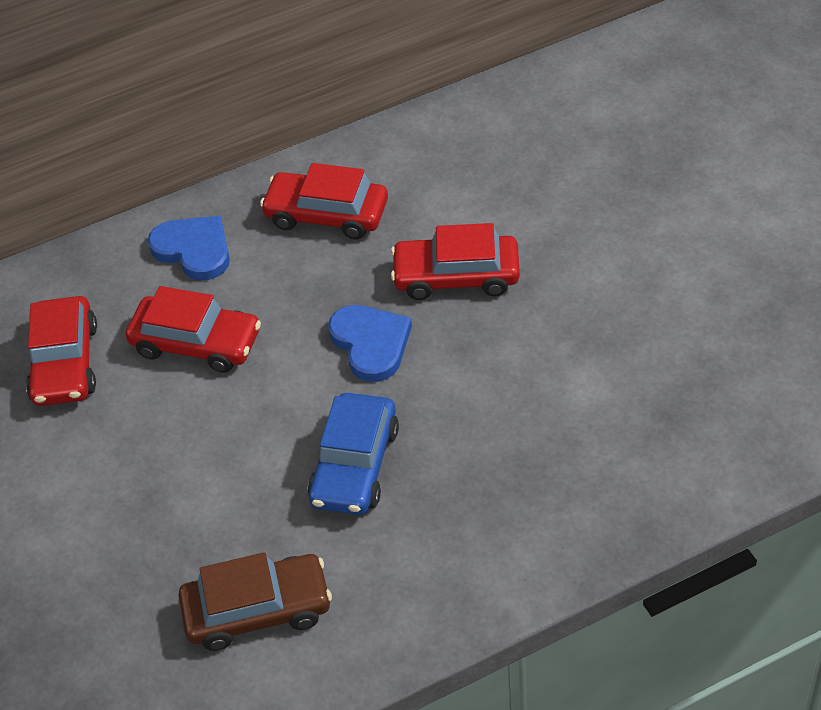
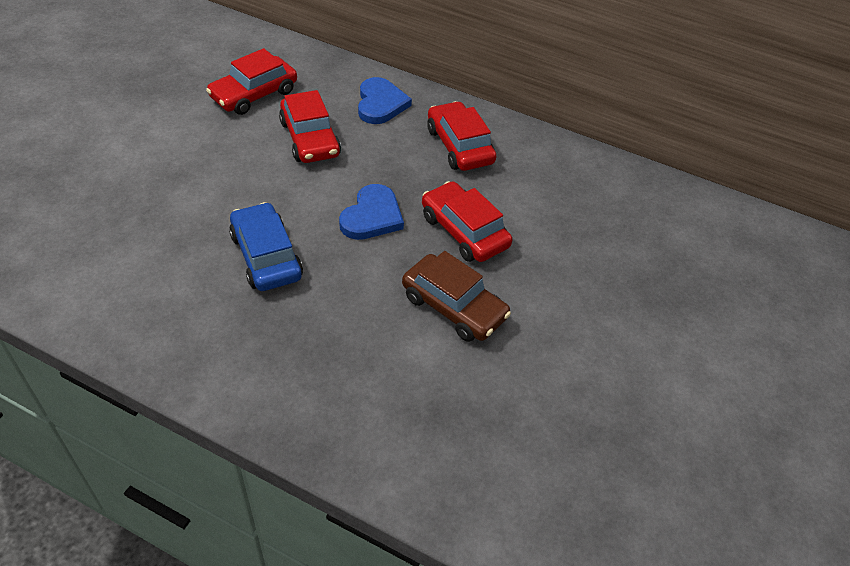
camera: 45 degrees right, 0 degrees up
(257, 610) = (120, 265): brown car -> brown car (454, 306)
(355, 465) = (266, 256): blue car -> blue car turned 90 degrees clockwise

